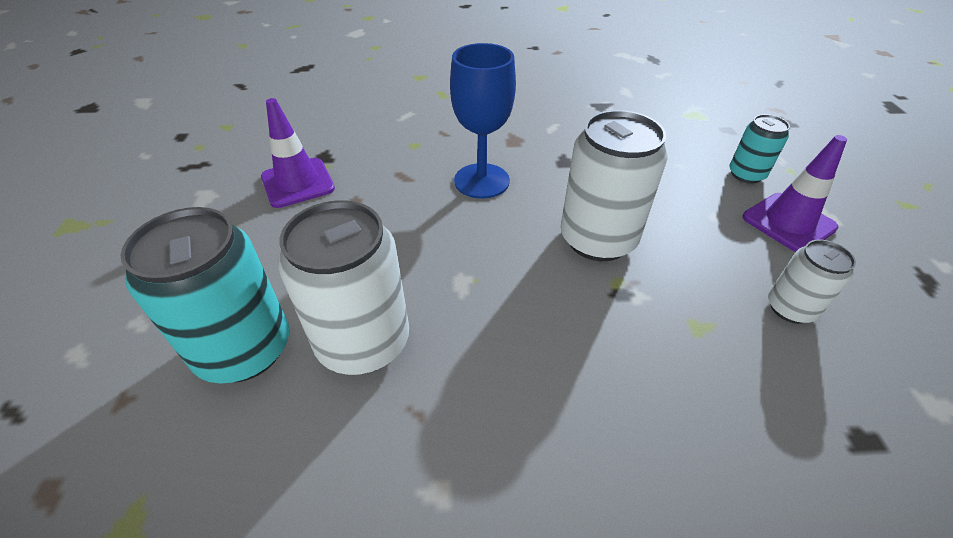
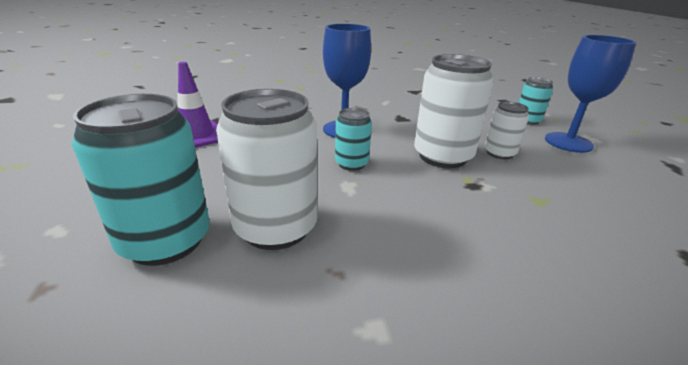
camera: 10 degrees left, 15 degrees down
(475, 244) = (351, 164): none -> turquoise can
(788, 222) = (568, 142): purple traffic cone -> blue goblet
(790, 308) = (596, 186): white can -> white can (499, 153)

